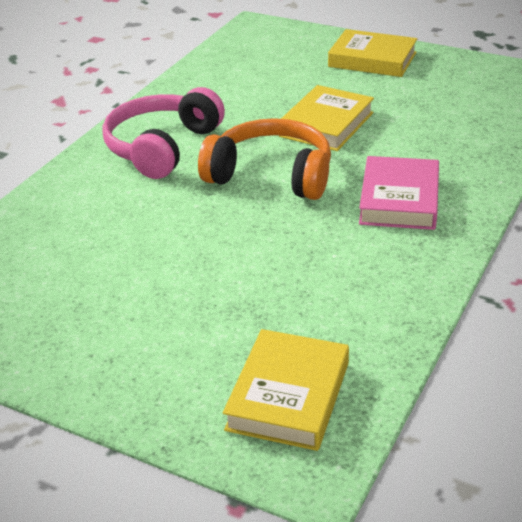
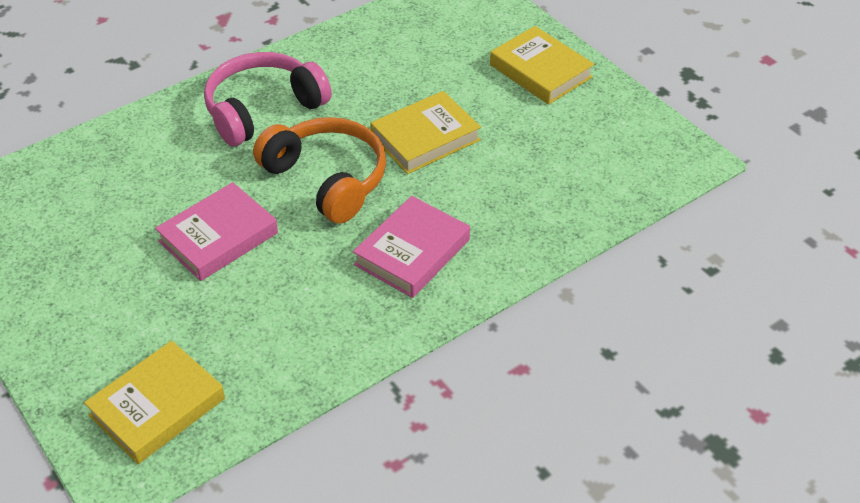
camera: 25 degrees right, 10 degrees up
(213, 246) = (218, 237): none -> pink book

